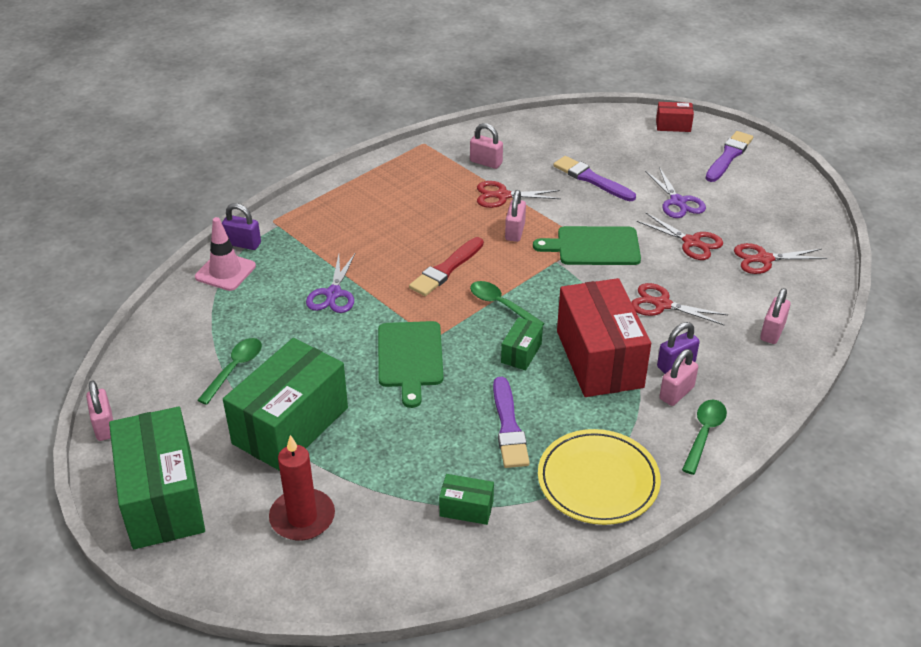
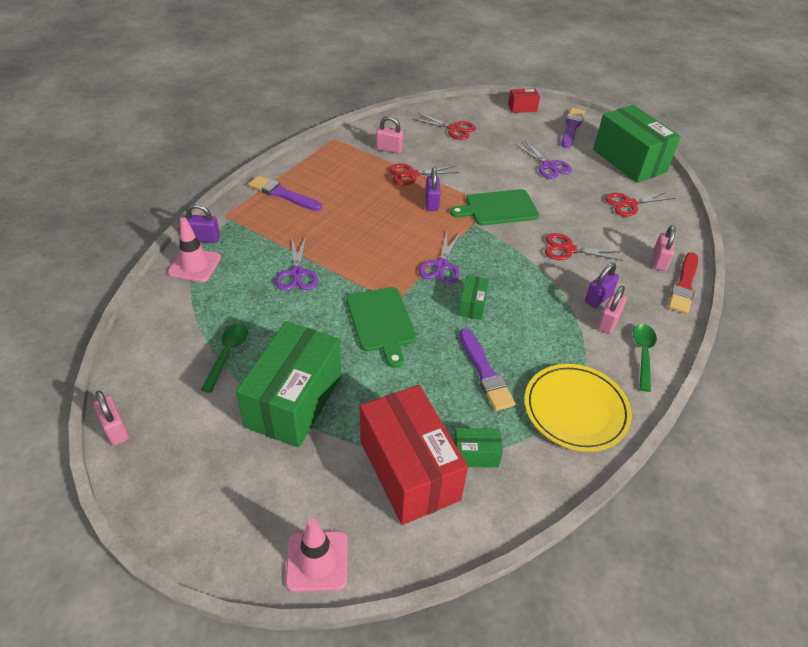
camera: 15 degrees left, 5 degrees up
(163, 498) = (192, 494): green box -> green box (629, 160)
(267, 579) = (317, 561): none -> pink traffic cone
(302, 517) = (331, 490): red candle -> none
(446, 269) = (386, 240): red brush -> red brush (684, 285)
(501, 305) = (441, 266): green spoon -> purple scissors
(515, 232) = (431, 203): pink padlock -> purple padlock
(592, 179) = (477, 154): purple brush -> purple brush (283, 194)
(599, 359) = (537, 301): red box -> red box (409, 470)
(691, 242) = (570, 196): red scissors -> red scissors (453, 129)

